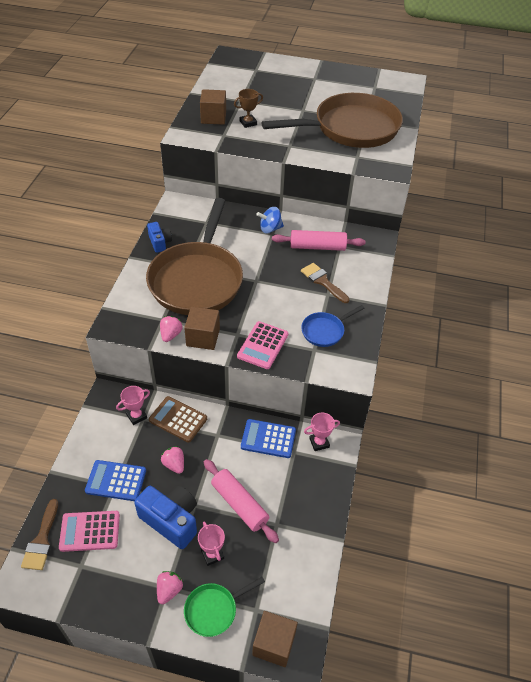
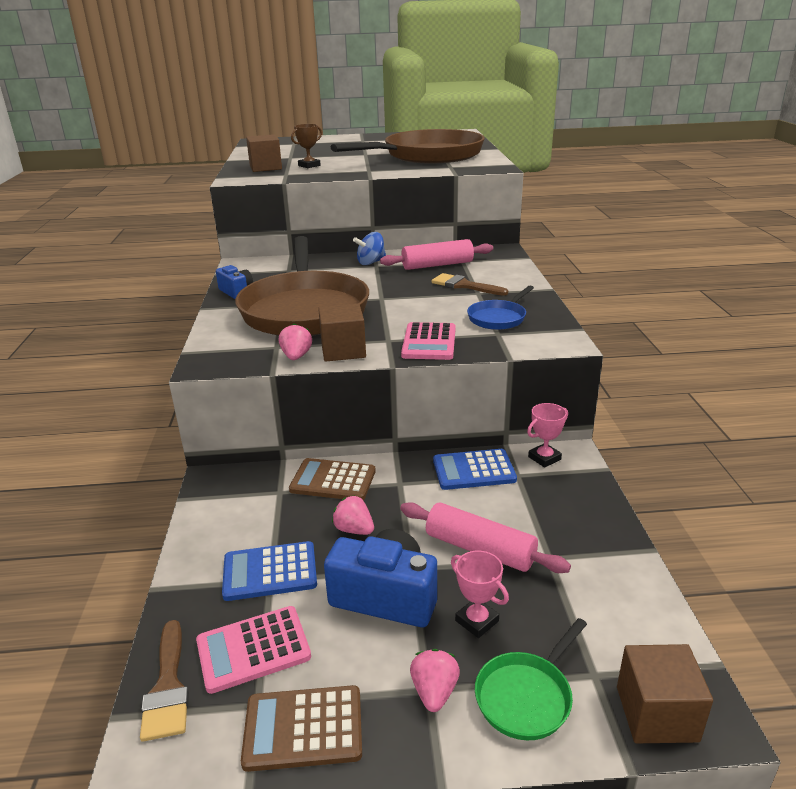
camera: 15 degrees left, 20 degrees down
(97, 588) = (303, 728): none -> brown calculator
(136, 416) = (268, 491): pink trophy -> none

